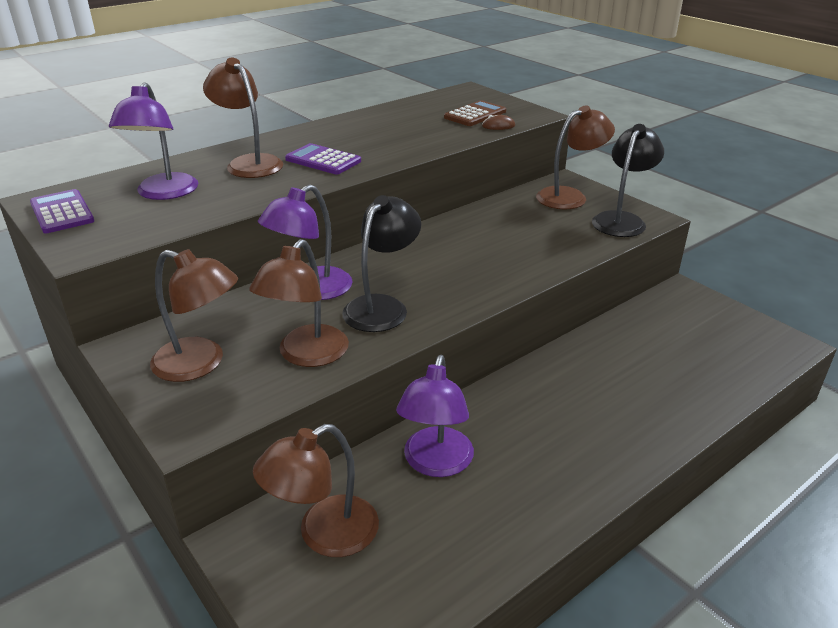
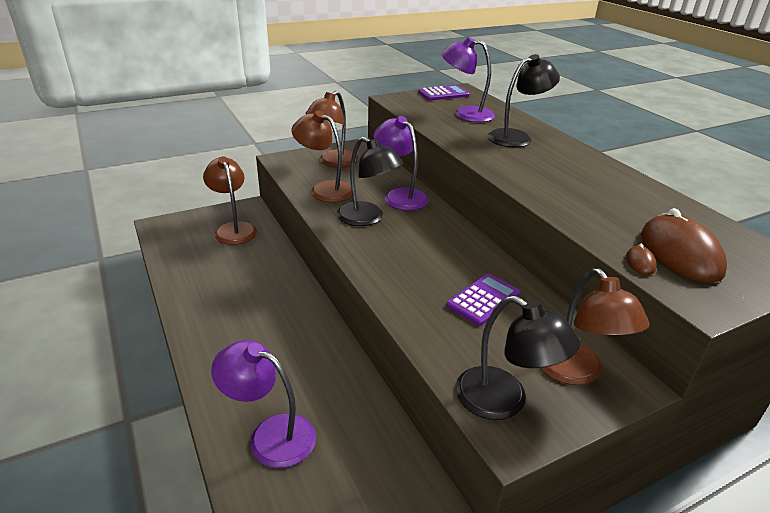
camera: 100 degrees right, 0 degrees up
(249, 163) = (517, 137): brown lamp -> black lamp
(323, 160) = (523, 161): purple calculator -> purple calculator (483, 300)
(435, 463) = (259, 269): purple lamp -> purple lamp (270, 435)
(475, 114) = (680, 253): brown calculator -> brown mouse

